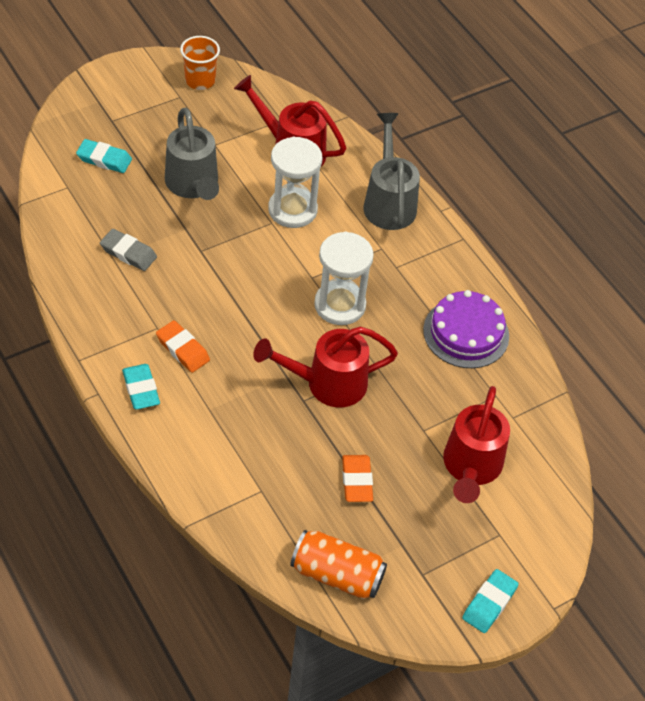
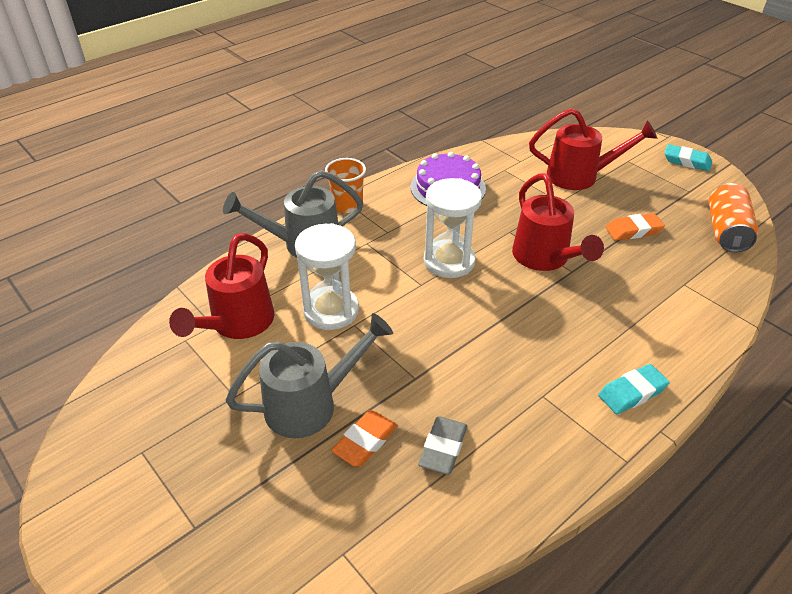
camera: 95 degrees left, 10 degrees down
(104, 159) = (278, 517): turquoise eraser -> none
(183, 349) = (561, 367): orange eraser -> orange eraser (365, 441)
(200, 81) = (108, 434): orange cup -> orange cup (347, 205)

